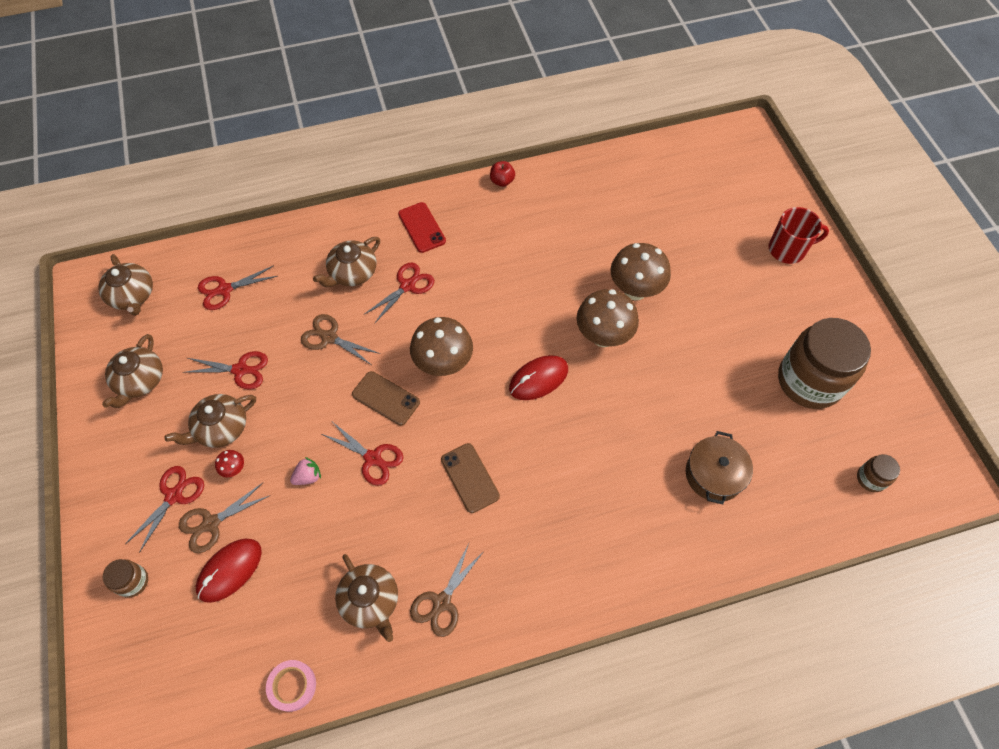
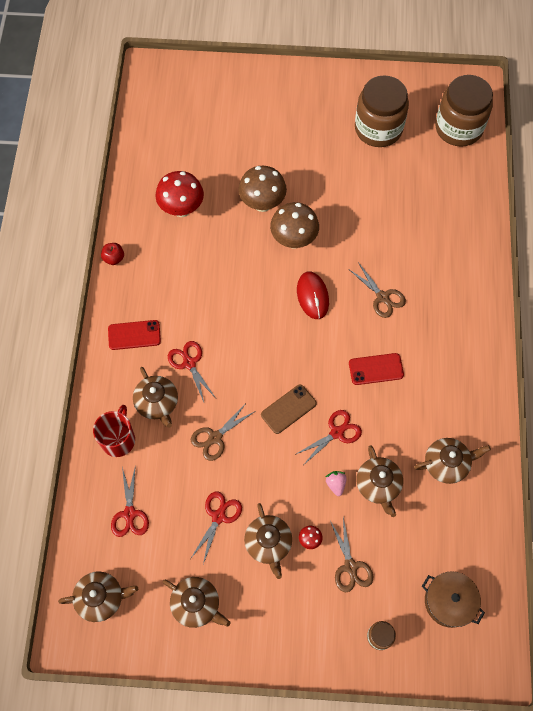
camera: 70 degrees left, 5 degrees up
(174, 496) = (317, 592): red scissors -> none
(230, 570) = (393, 559): red mouse -> none
(292, 686) = (492, 532): pink tape -> none
(320, 525) = (378, 485): none -> brown teapot
(442, 602) = (462, 416): brown scissors -> brown scissors (382, 297)
(443, 364) = (274, 358): brown mushroom -> none
(470, 478) = (376, 369): brown phone -> red phone
(589, 218) = (182, 209): none -> red mushroom
(714, 474) = (426, 214): brown pot -> brown pot (449, 601)
(787, 249) = (268, 92): red mug -> red mug (118, 439)
(871, 478) = (458, 128): brown jar -> brown jar, size x2.35

